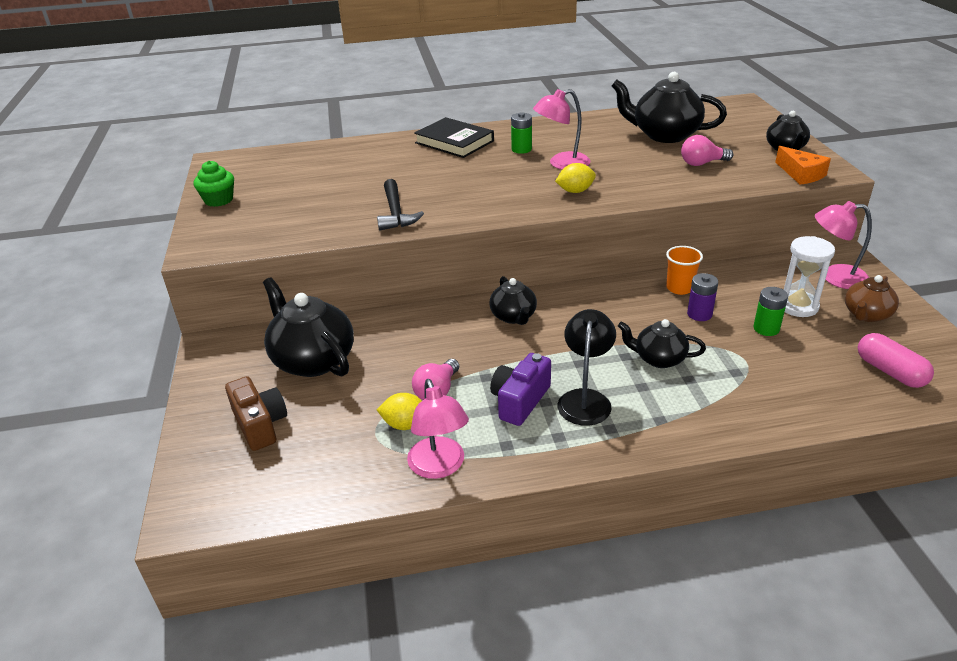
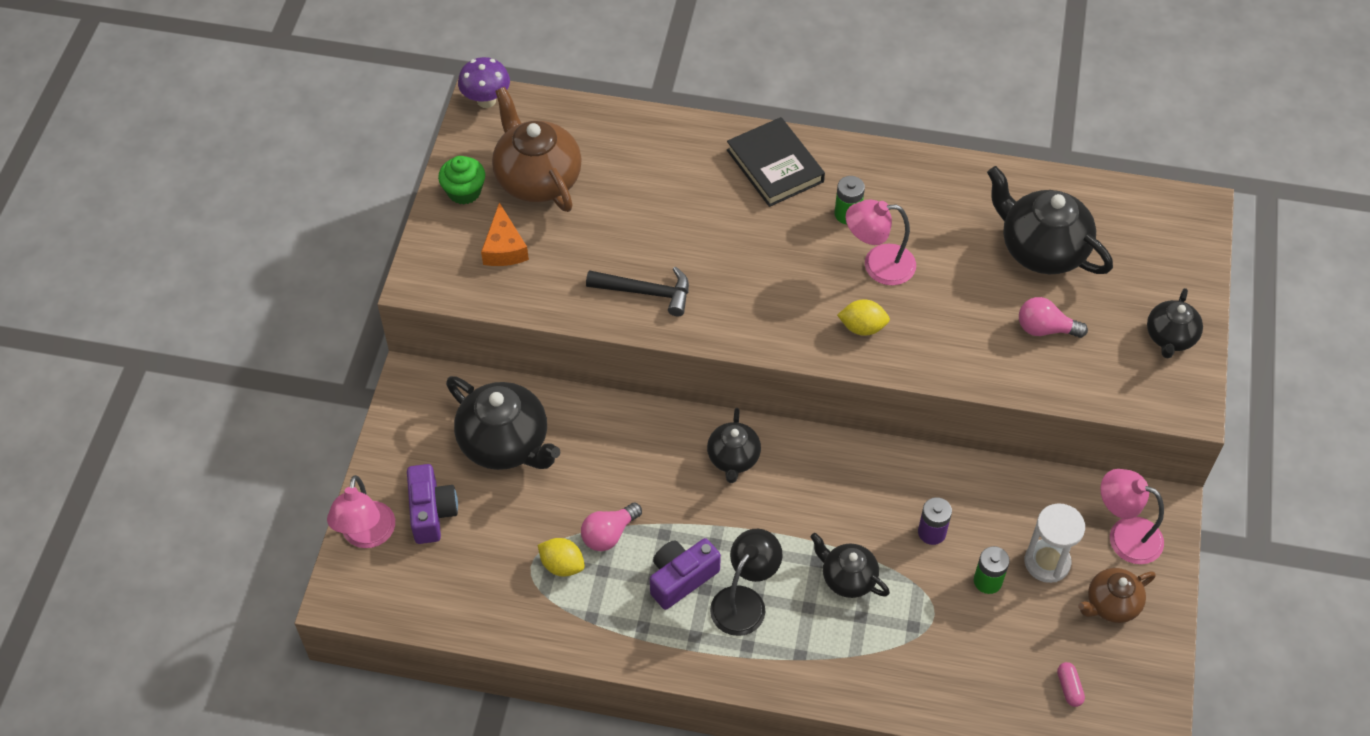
camera: 20 degrees right, 20 degrees up
(219, 159) = (486, 100): none -> purple mushroom
(260, 424) = (431, 512): brown camera -> purple camera
(277, 182) = (537, 179): none -> brown teapot
(312, 360) = (505, 443): black teapot -> black teapot turned 150 degrees clockwise
(396, 213) = (645, 292): black hammer -> black hammer turned 90 degrees counterclockwise
(439, 467) = (572, 627): pink lamp -> pink lamp (366, 536)
(679, 288) = (937, 484): orange cup -> none
(801, 174) = (1147, 396): orange cheese -> orange cheese (504, 247)
(890, 371) = (1069, 688): pink capsule -> pink capsule, size x0.56

